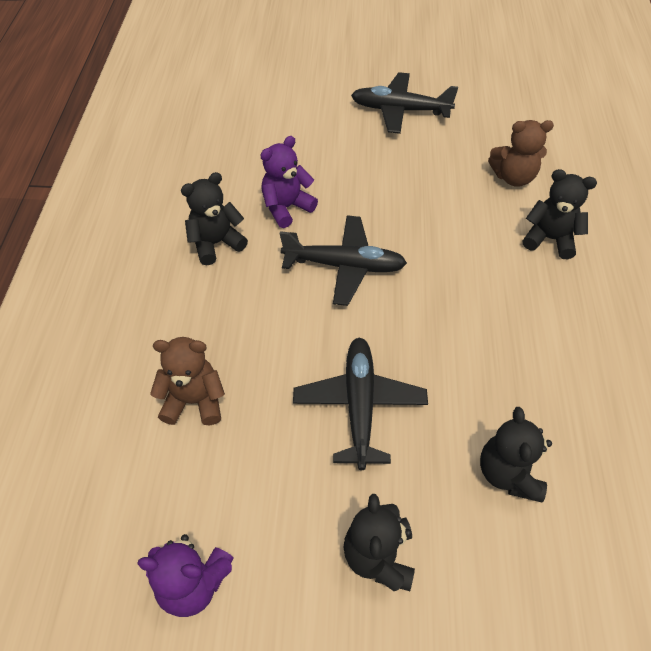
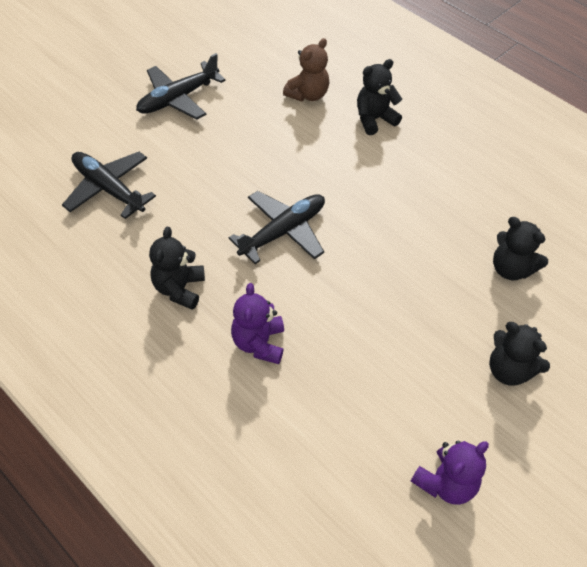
camera: 50 degrees left, 0 degrees up
(194, 401) = (308, 394): brown teddy bear -> none
(286, 207) = (193, 225): purple teddy bear -> purple teddy bear (259, 343)
(359, 405) = (400, 304): black plane -> black plane (108, 189)

